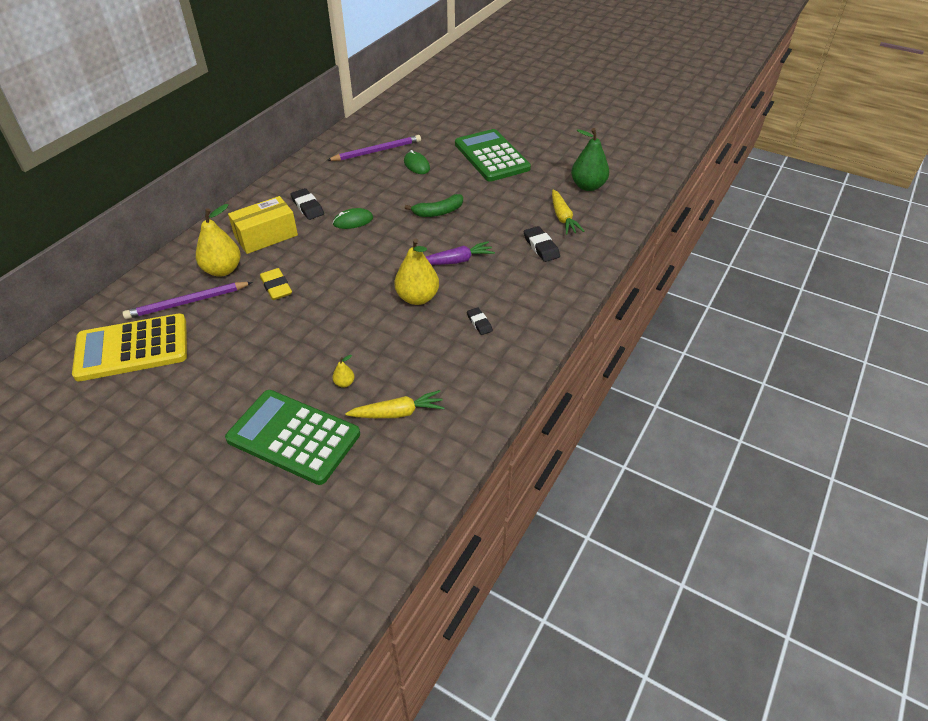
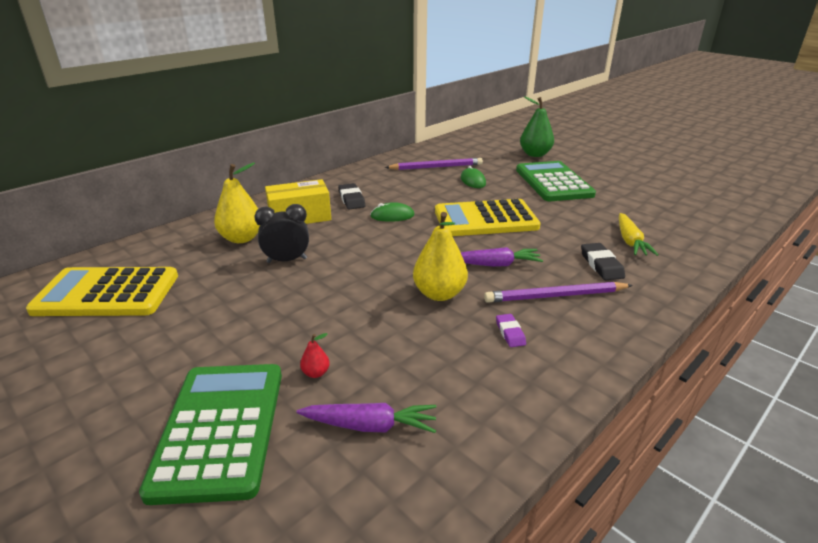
camera: 15 degrees right, 15 degrees down
(187, 302) = (190, 261): purple pencil -> purple pencil (555, 296)
(276, 287) = (287, 260): yellow eraser -> black clock
(293, 437) = (220, 429): green calculator -> green calculator turned 45 degrees clockwise
(344, 383) = (316, 373): yellow pear -> red pear
(397, 413) = (370, 425): yellow carrot -> purple carrot
(438, 212) = (485, 219): green banana -> yellow calculator
(479, 323) = (510, 333): black eraser -> purple eraser
(588, 186) = (662, 217): green pear -> green pear (535, 154)

